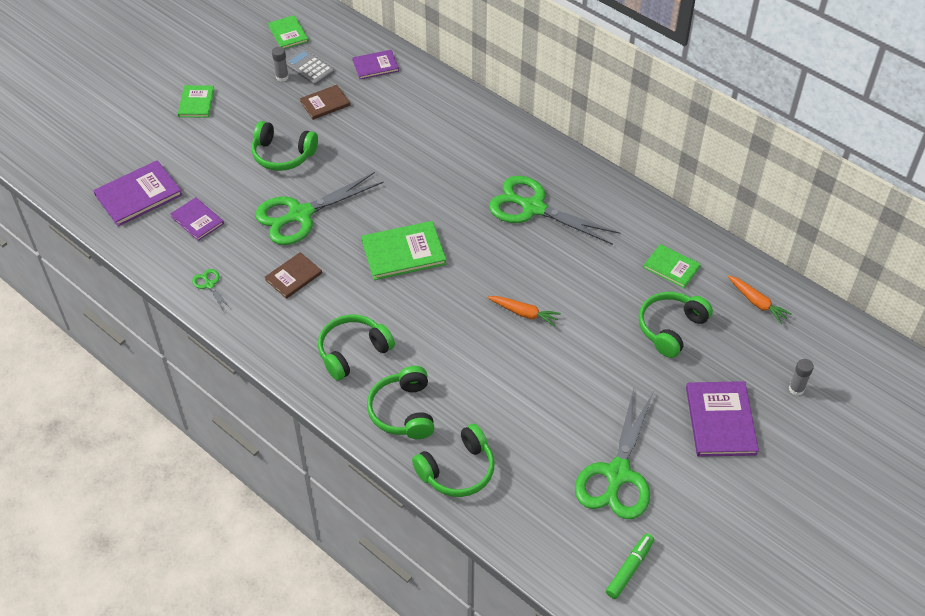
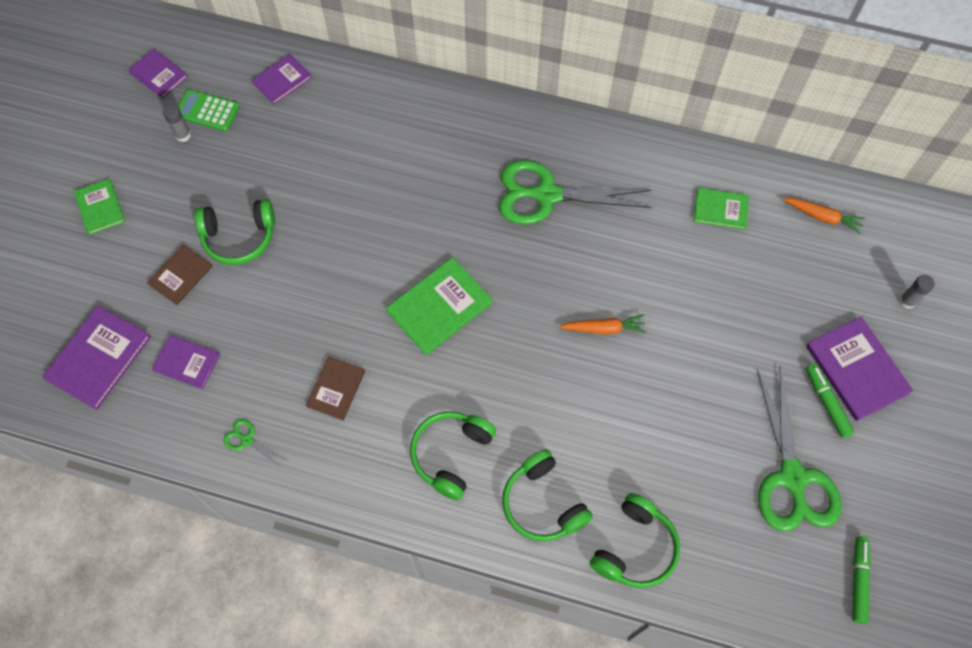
camera: 25 degrees left, 15 degrees up
(288, 34) = (159, 74): green book -> purple book
(301, 214) = (301, 306): green scissors -> none
(309, 67) = (207, 111): grey calculator -> green calculator
(325, 103) = (251, 151): brown book -> brown book (180, 275)
(671, 328) = (756, 283): green headphones -> none
(679, 433) = (826, 402): none -> green marker

